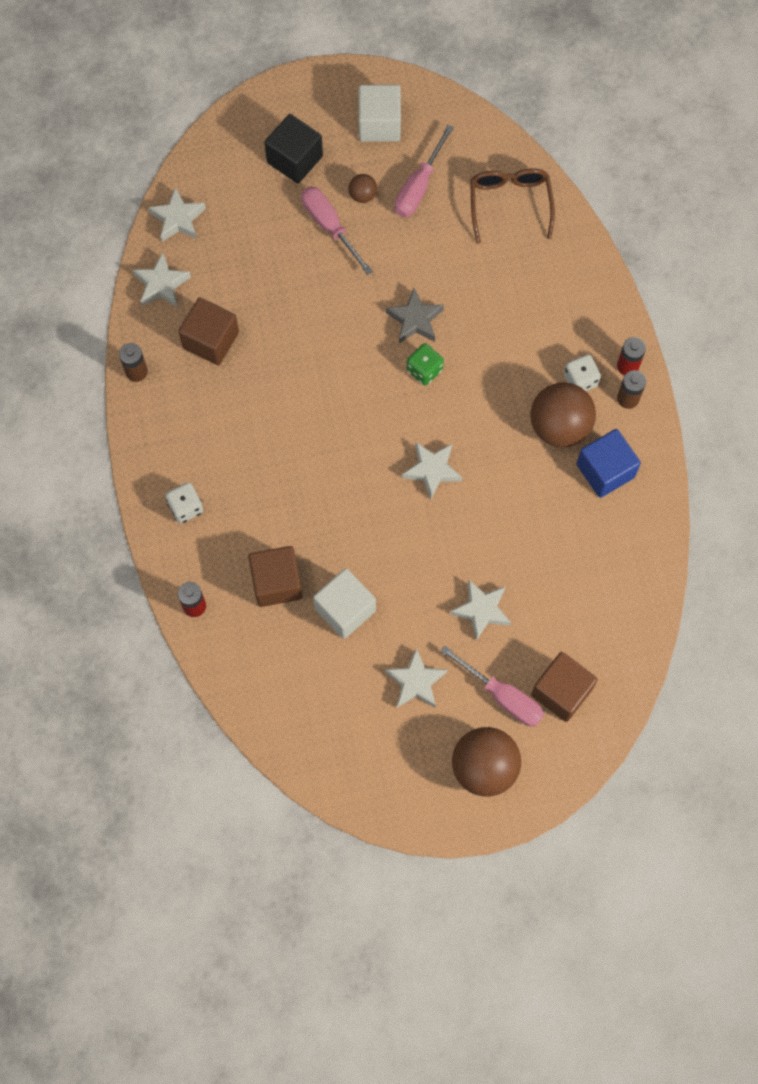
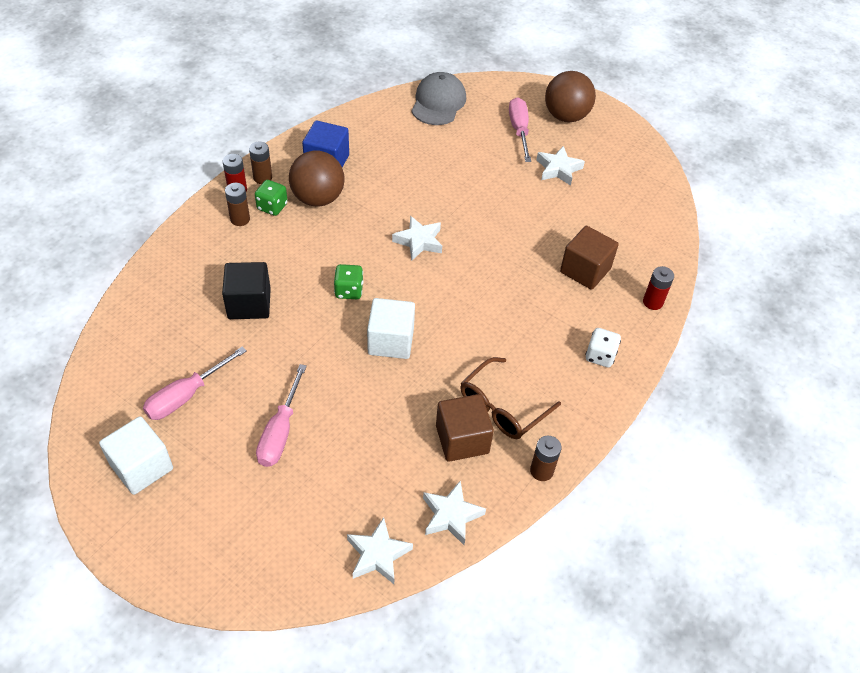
camera: 135 degrees left, 20 degrees down
(294, 159) = (234, 506): black cube -> black cube (249, 304)
(345, 609) = (558, 226): white cube -> white cube (391, 341)
(363, 195) = (228, 429): brown ball -> none
(415, 320) = (313, 321): grey star -> none
(419, 186) = (186, 396): pink screwdriver -> pink screwdriver turned 150 degrees clockwise
(481, 610) = (481, 166): white star -> none
(510, 203) = (153, 327): brown glasses -> brown glasses (502, 407)
(561, 692) = (486, 110): brown cube -> none
(580, 380) = (272, 207): white dice -> green dice
(585, 343) = (240, 219): none -> brown battery
(612, 651) = (438, 102): none -> grey cap

